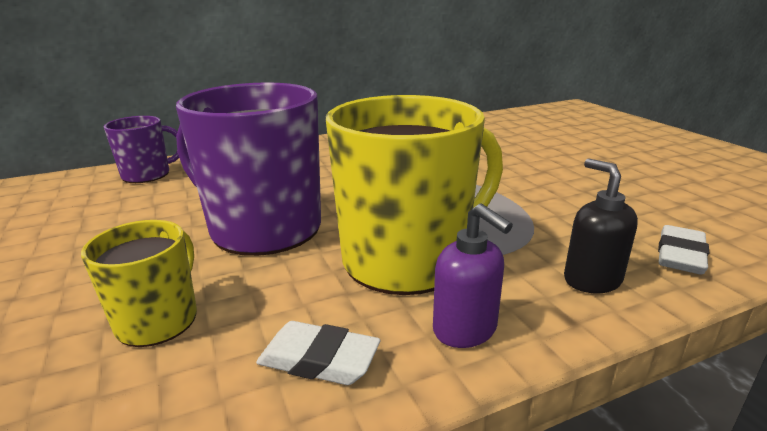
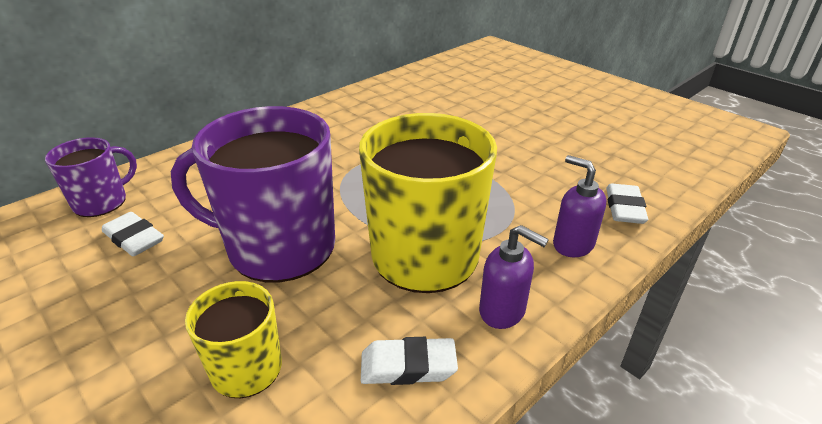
camera: 20 degrees left, 10 degrees up
(150, 202) = (134, 238): none -> white eraser
(591, 280) = (572, 244): black soap dispenser -> purple soap dispenser

